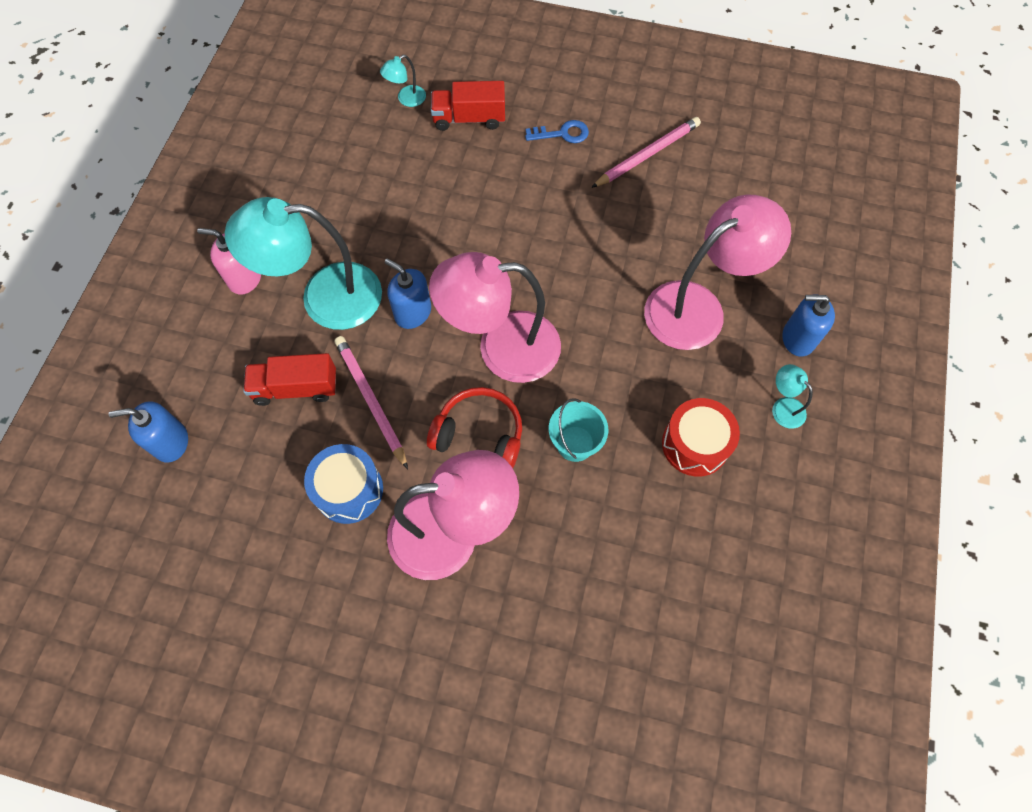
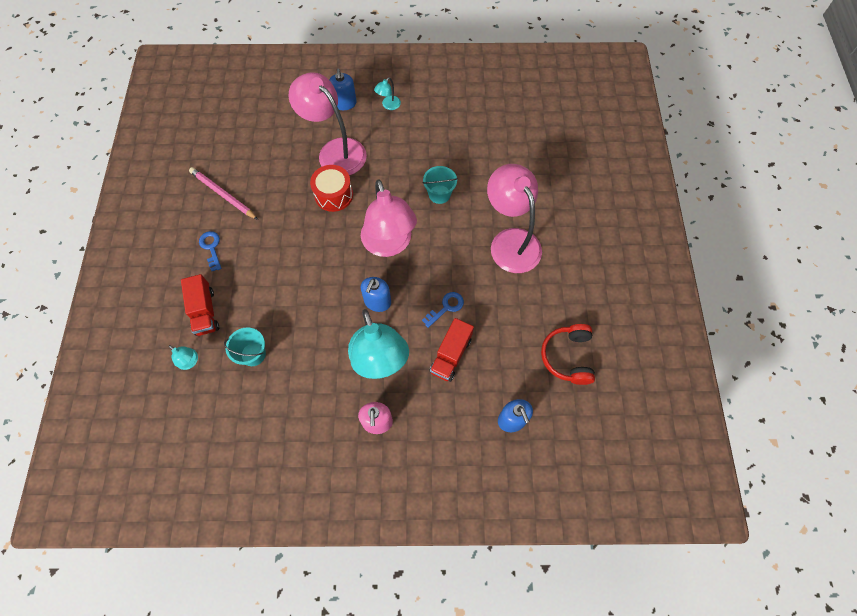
camera: 105 degrees left, 0 degrees up
(296, 388) = (451, 355): red truck -> red truck turned 45 degrees clockwise
(349, 490) = (505, 301): blue drum -> none
(370, 401) = (446, 307): pink pencil -> blue key
(391, 161) = (253, 354): none -> turquoise bucket
(479, 435) = (449, 242): red headphones -> red headphones (567, 357)
(695, 444) = (422, 140): red drum -> red drum (334, 195)

